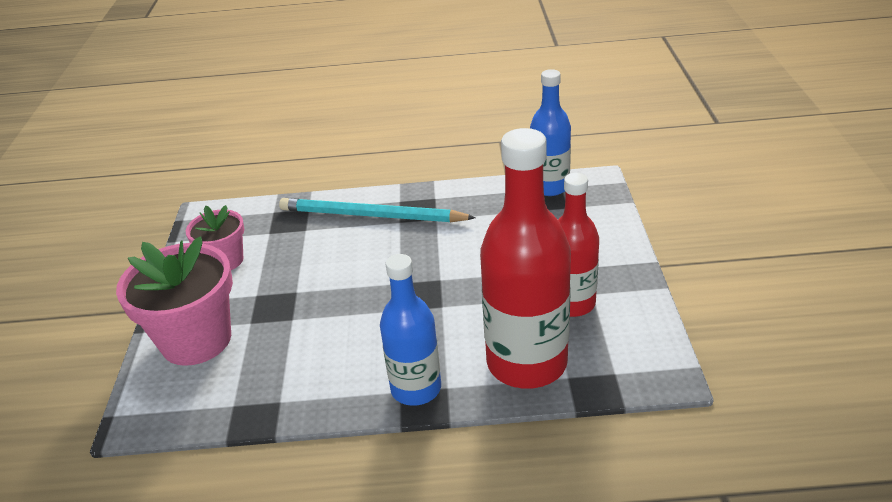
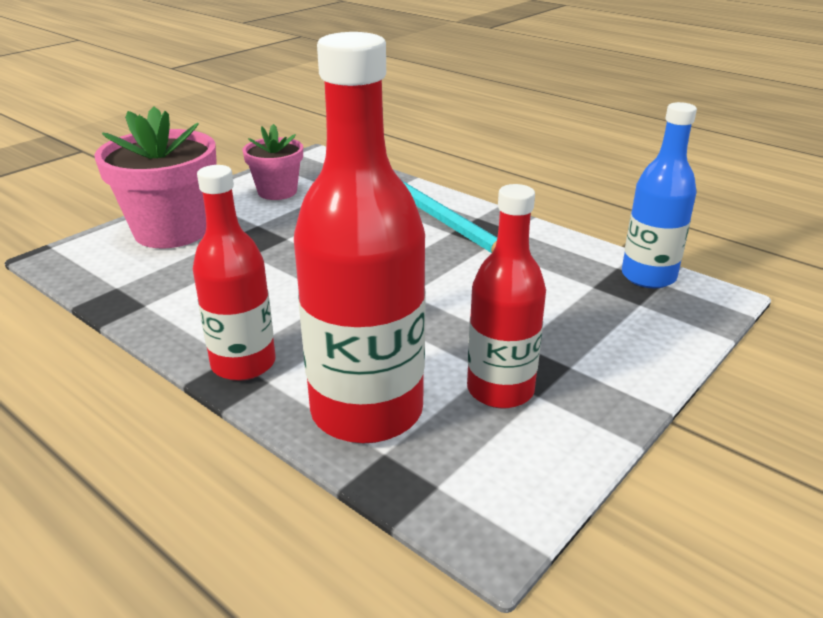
camera: 40 degrees right, 5 degrees down
(416, 389) = (243, 364): blue bottle -> red bottle

